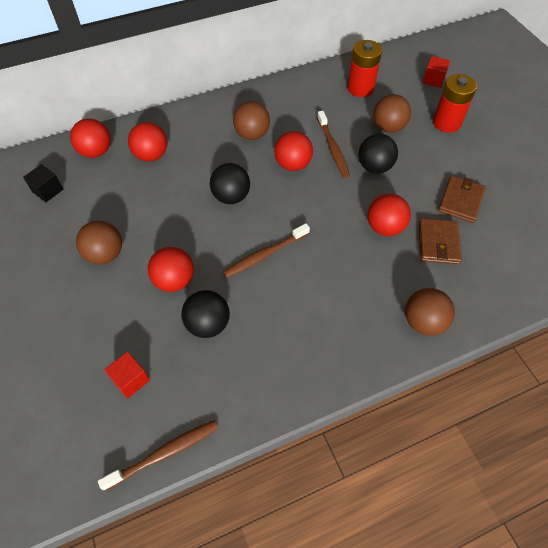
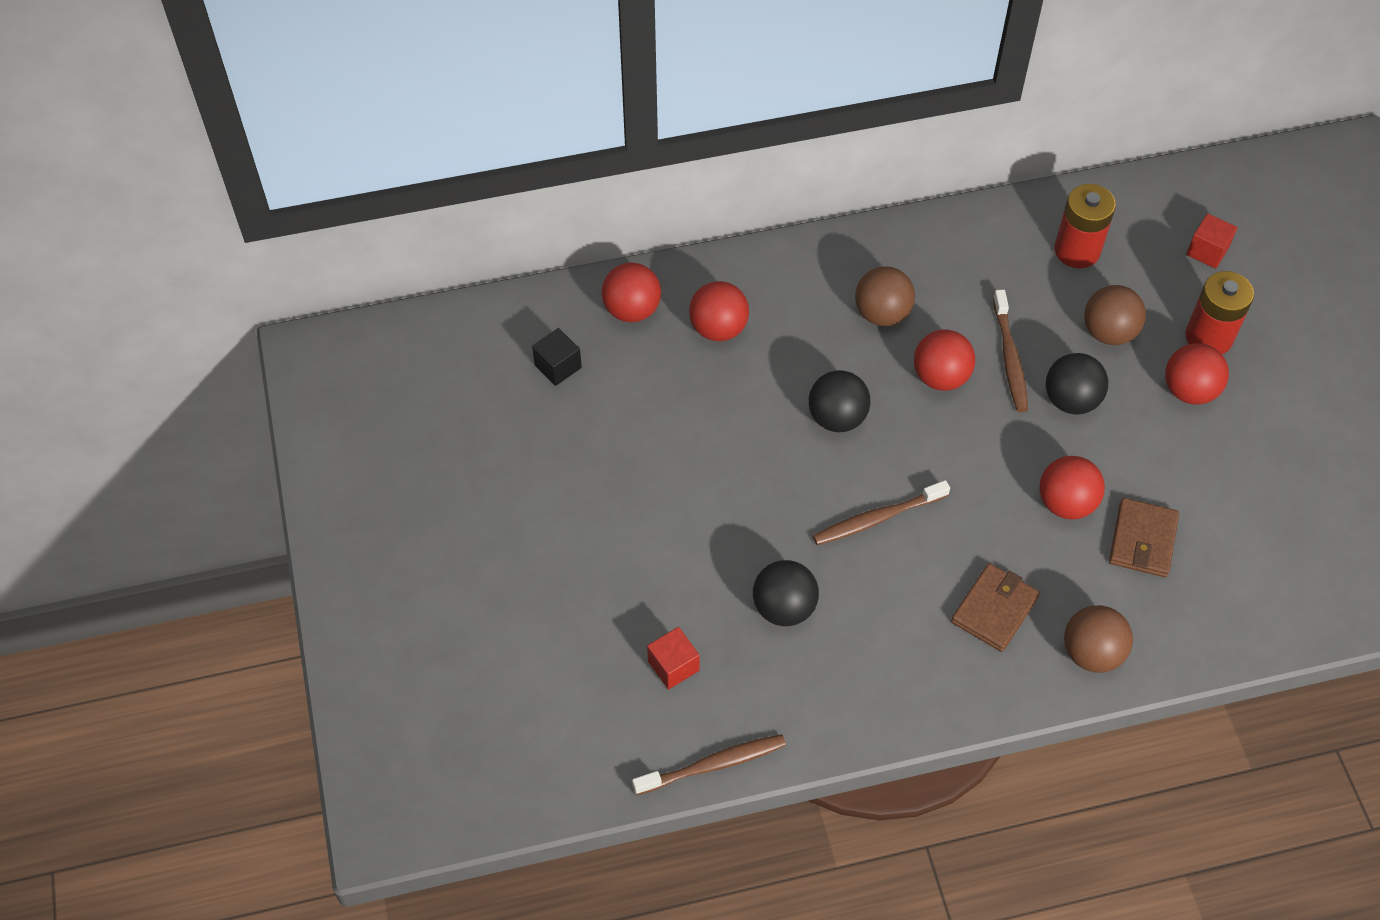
camera: 10 degrees right, 0 degrees up
(105, 254) = (643, 482): brown ball -> none
(174, 280) = (741, 537): red ball -> red ball (1189, 390)
(460, 201) = (1195, 478): brown wallet -> brown wallet (994, 609)

